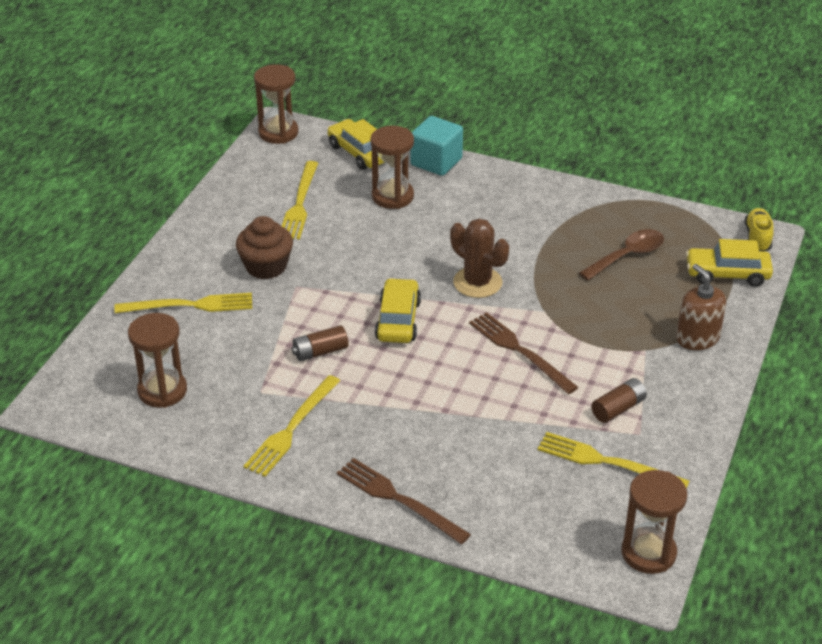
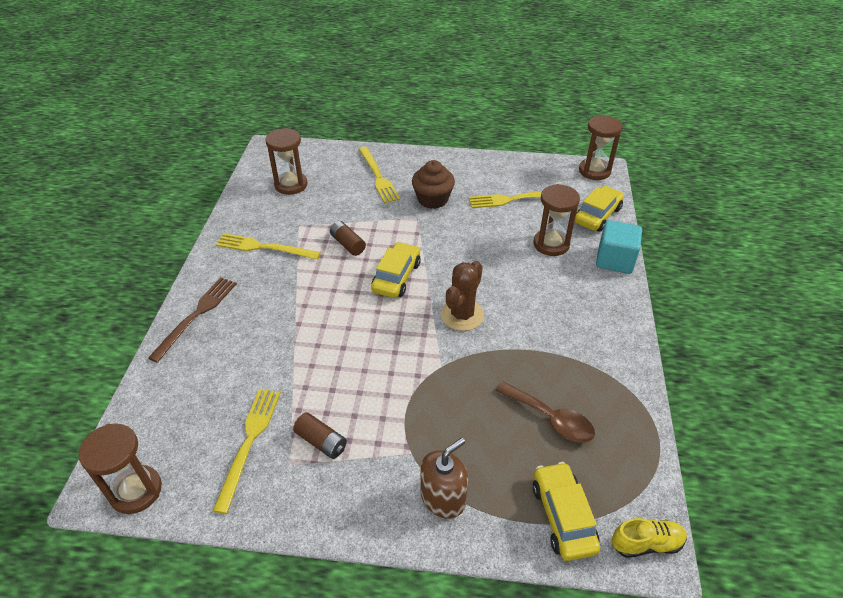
camera: 75 degrees right, 5 degrees up
(398, 320) = (396, 277): yellow car -> yellow car turned 60 degrees counterclockwise
(520, 351) = (381, 358): brown fork -> none

